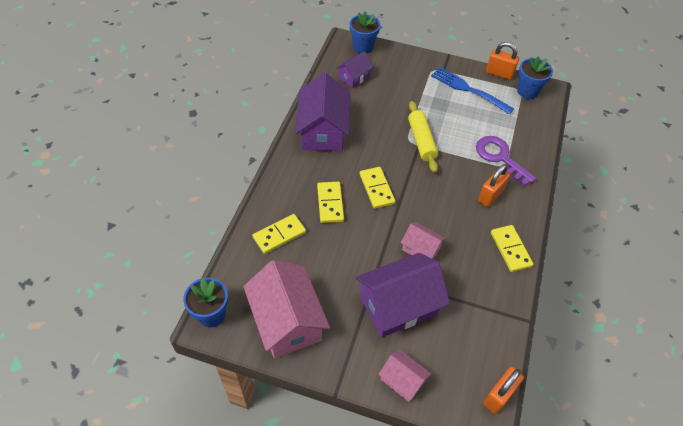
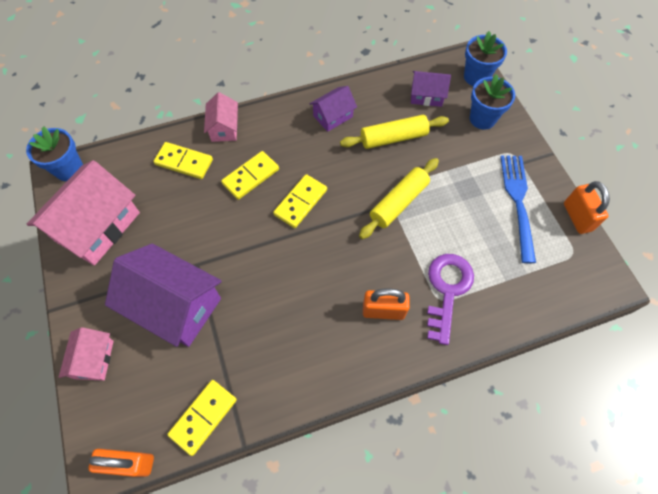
camera: 55 degrees right, 10 degrees up
(323, 131) = (333, 116): purple house -> purple house, size x0.52
(371, 113) = (393, 138): none -> yellow rolling pin
(421, 249) = (257, 285): pink house -> pink house (224, 128)
(510, 249) = (325, 373): yellow domino -> yellow domino (203, 417)
(527, 91) = (580, 262): blue flower pot -> blue flower pot (482, 118)

